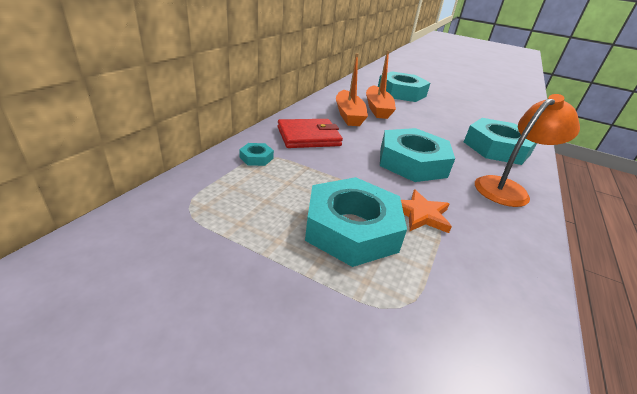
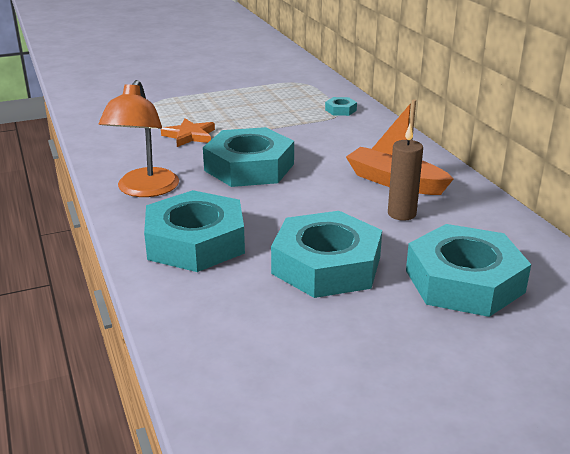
camera: 135 degrees right, 5 degrees down
(308, 137) = (358, 139): red wallet -> none
(351, 228) = (216, 111): turquoise nut -> turquoise nut (326, 265)
(377, 109) = (401, 214): orange boat -> brown candle

